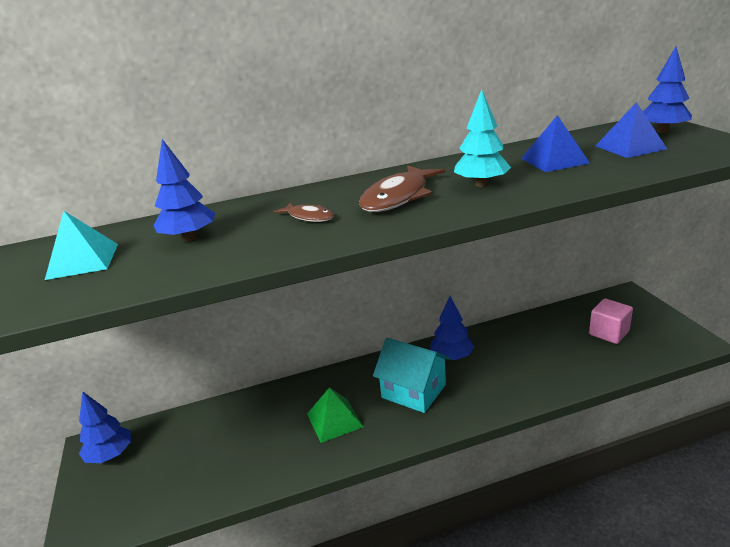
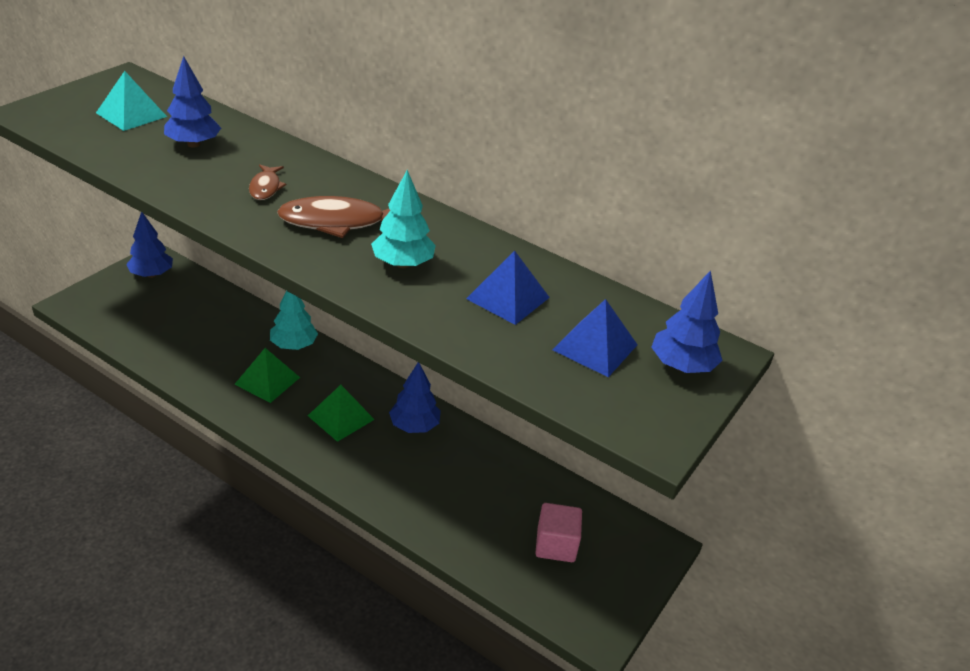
camera: 45 degrees right, 10 degrees up
(305, 391) = (294, 345): none -> turquoise tree
(413, 391) = (341, 417): turquoise house -> green pyramid

